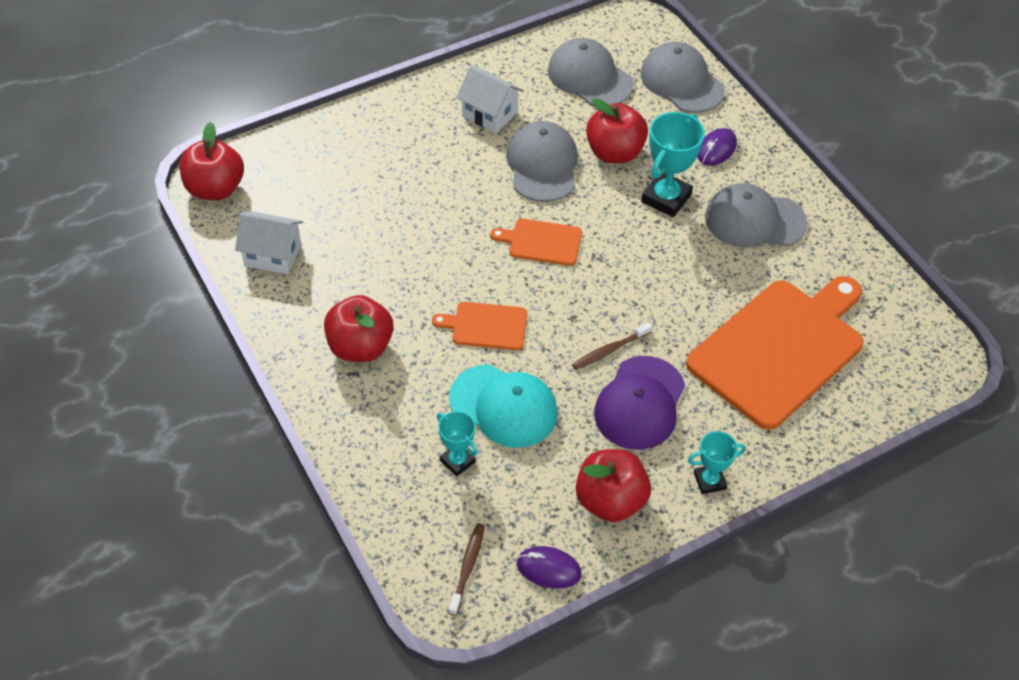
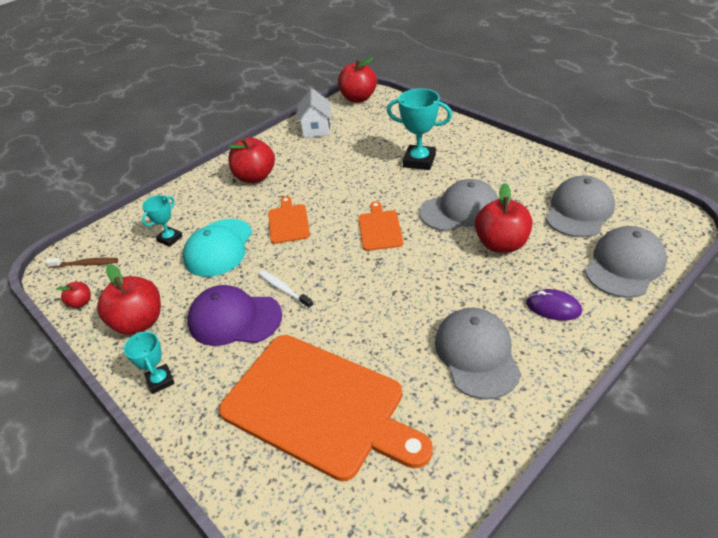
camera: 80 degrees right, 10 degrees down
(489, 114) = (495, 173): white house -> none
(548, 569) = (81, 302): purple mouse -> red apple
(609, 350) = (284, 289): brown toothbrush -> white toothbrush
(666, 198) = (467, 286): turquoise trophy -> turquoise trophy (419, 161)

